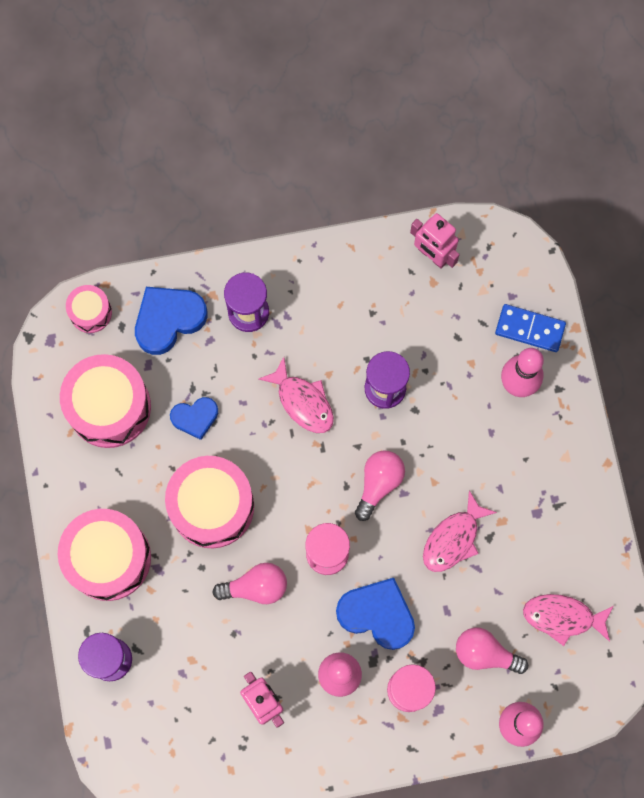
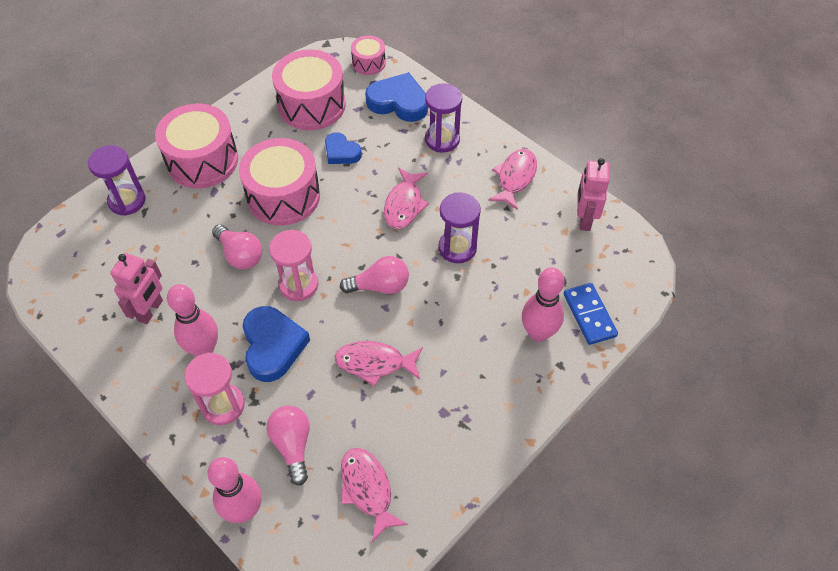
camera: 55 degrees right, 20 degrees down
(343, 280) = (515, 178): none -> pink fish

